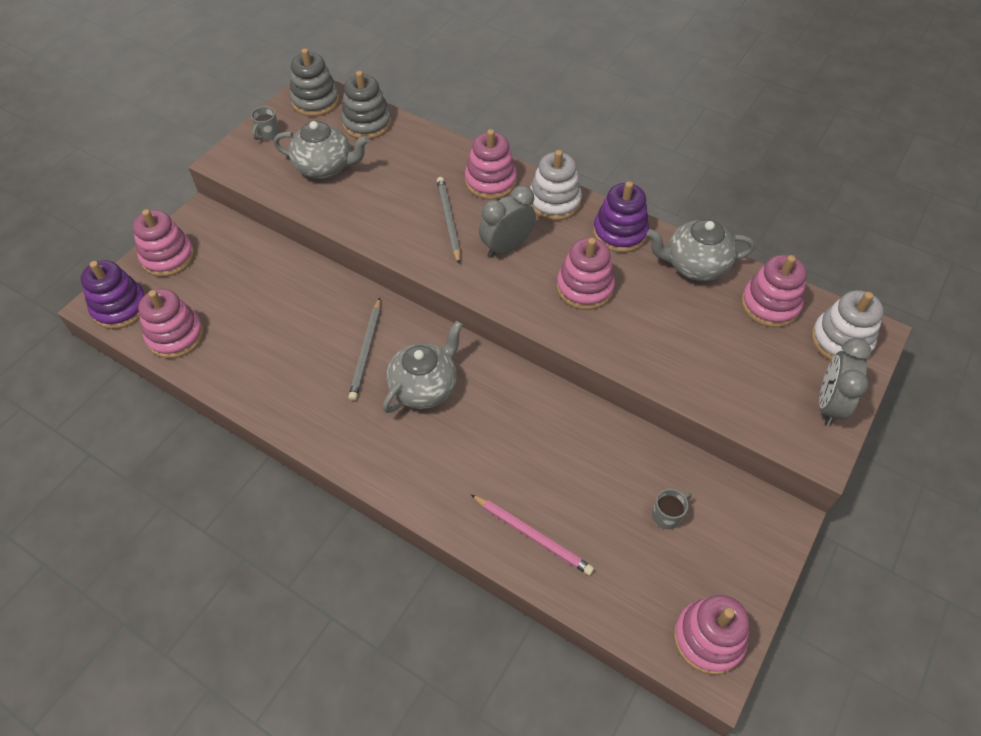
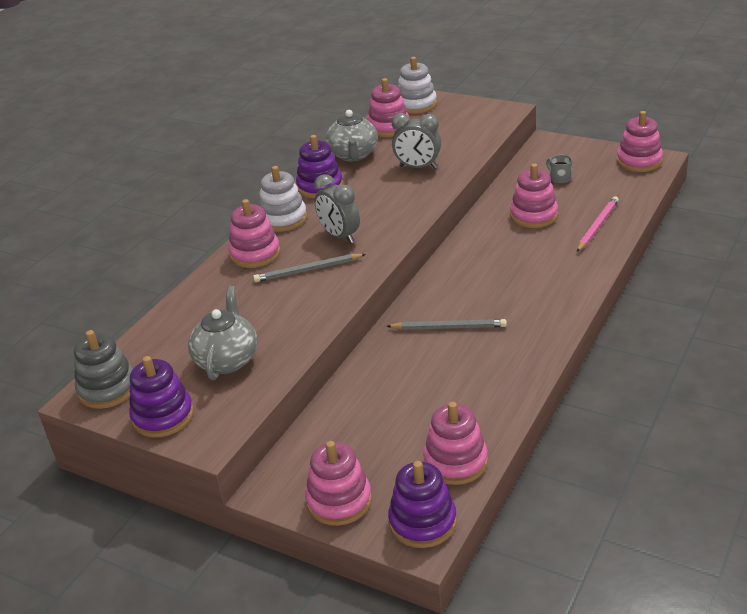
camera: 90 degrees left, 20 degrees down
(267, 134) = (163, 416): grey mug -> purple stacking toy
(367, 123) = (156, 342): grey stacking toy -> none
(424, 387) = (481, 290): grey teapot -> none
(584, 288) = (382, 197): pink stacking toy -> pink stacking toy (533, 215)
(829, 404) = (470, 108): grey clock -> grey clock (418, 167)

